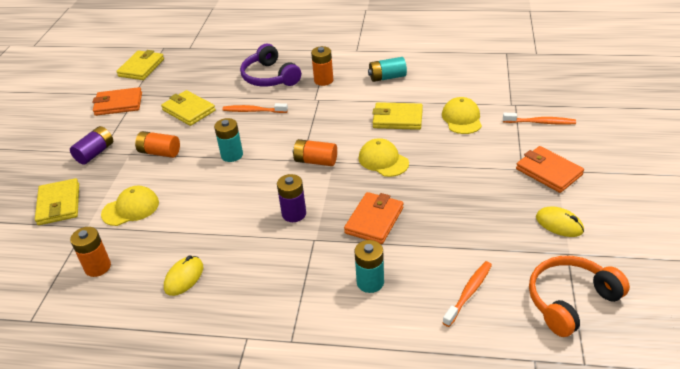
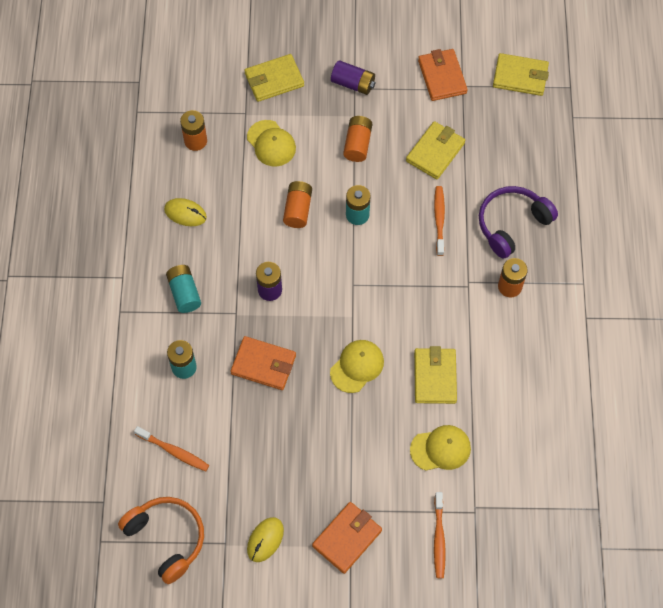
camera: 80 degrees right, 25 degrees up
(315, 161) = (352, 299): orange battery -> orange battery (298, 209)
(387, 77) = (523, 360): turquoise battery -> turquoise battery (184, 293)

